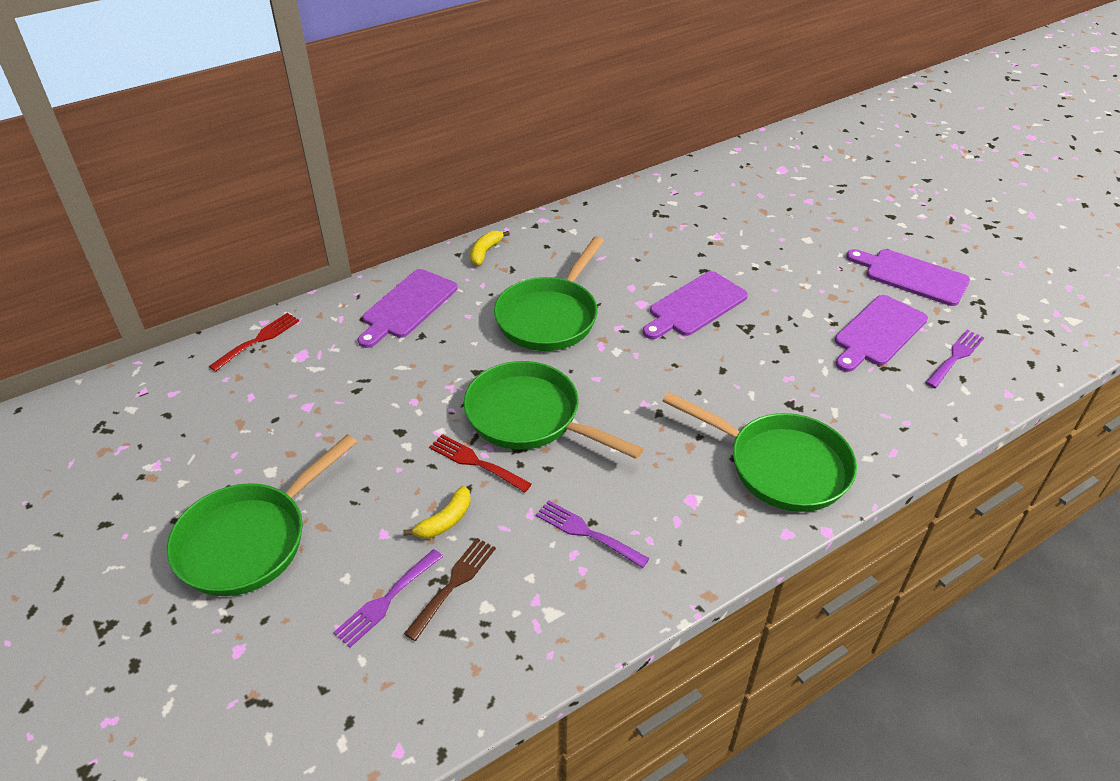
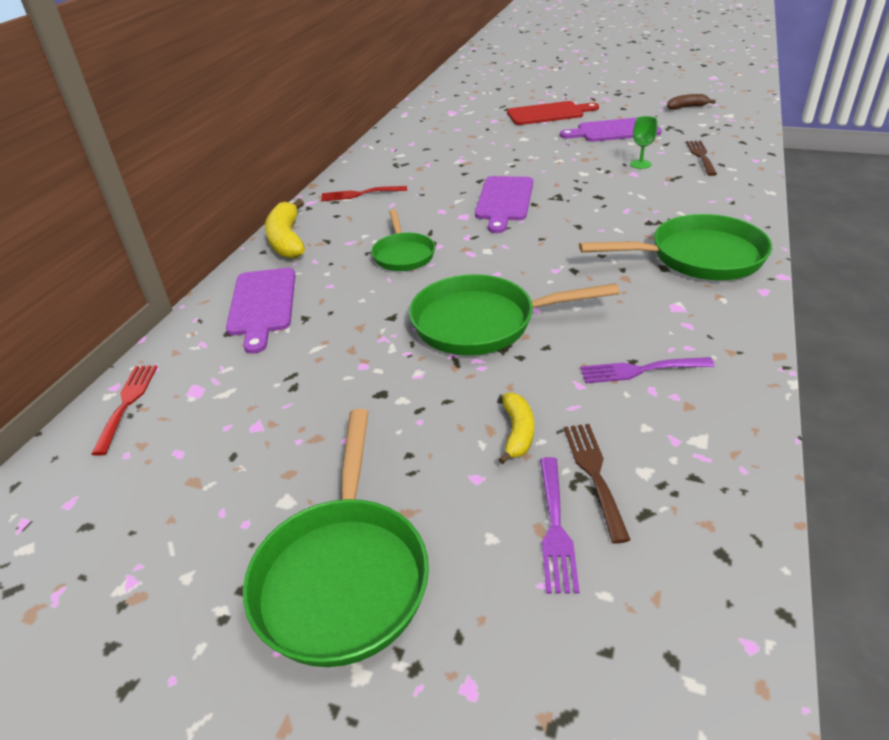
camera: 35 degrees left, 5 degrees down
(476, 462) = (482, 376): red fork -> red fork (360, 194)
(485, 252) = (287, 240): yellow banana -> yellow banana, size x1.71
(550, 317) = (403, 254): green pan -> green pan, size x0.61
(874, 218) = (548, 113): none -> red cutting board
(878, 333) = (640, 164): purple cutting board -> green goblet
(955, 357) = (701, 156): purple fork -> brown fork
(1039, 284) = (686, 107): none -> brown banana

